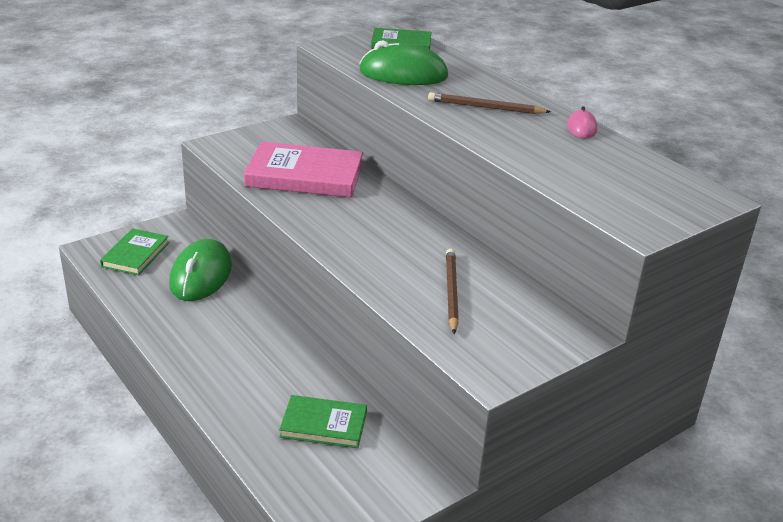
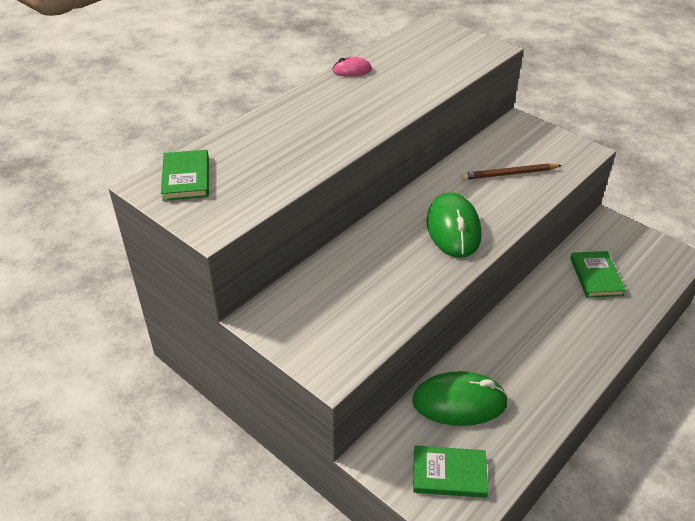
camera: 100 degrees left, 10 degrees up
(305, 175) = (371, 282): pink book -> none
(403, 74) = (275, 166): green mouse -> green mouse (453, 229)
(485, 107) = (335, 114): brown pencil -> none

